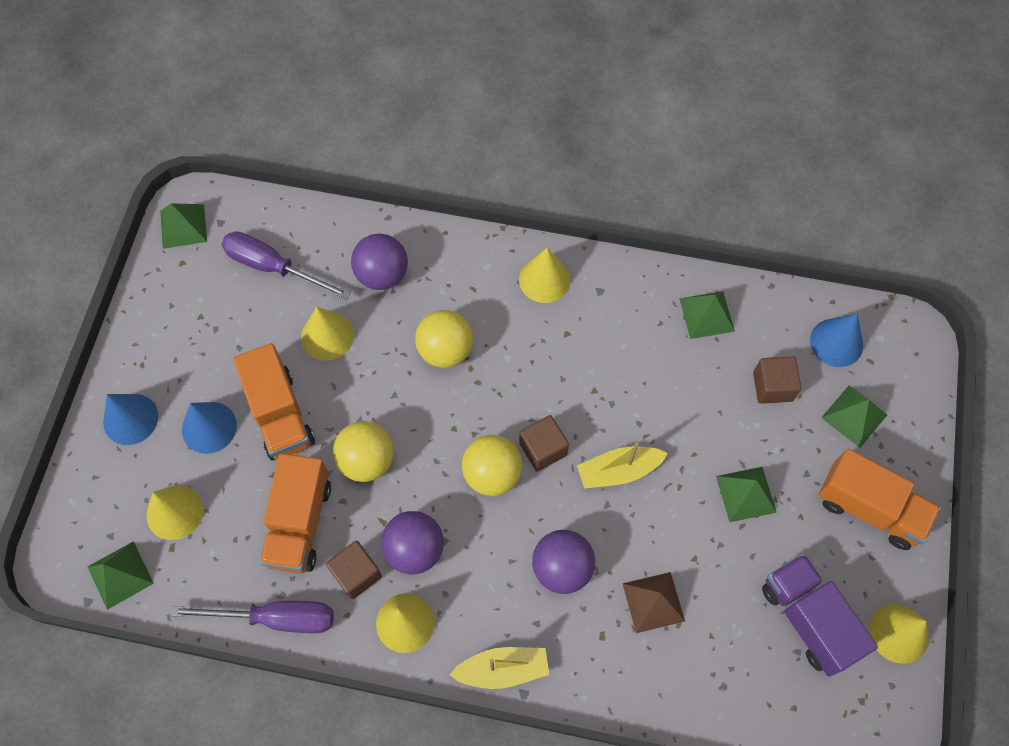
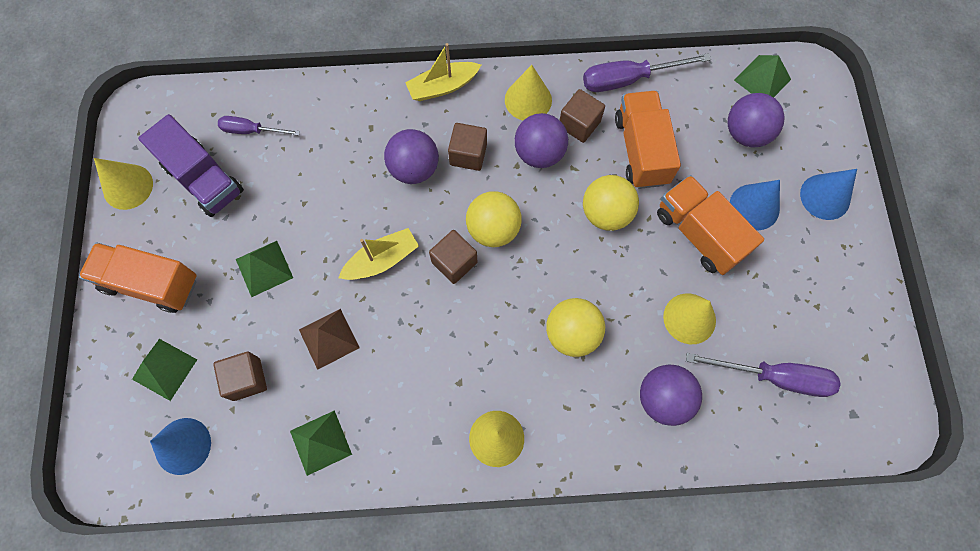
camera: 165 degrees right, 5 degrees up
(174, 512) = (746, 133): yellow cone -> purple ball
(183, 226) = (888, 399): green pyramid -> none
(496, 569) = (468, 154): none -> brown cube
(653, 602) = (334, 161): brown pyramid -> brown pyramid (329, 338)
(747, 670) = (251, 131): none -> purple screwdriver

